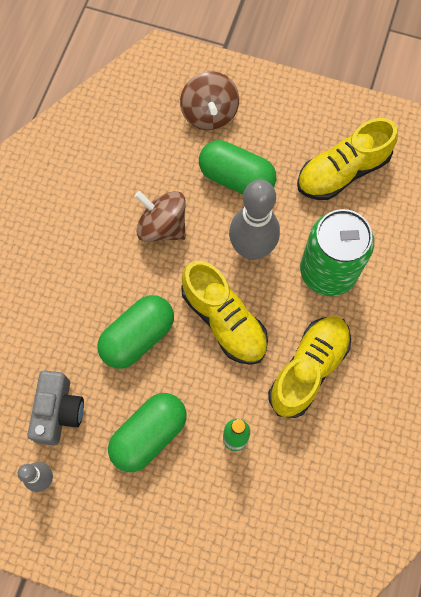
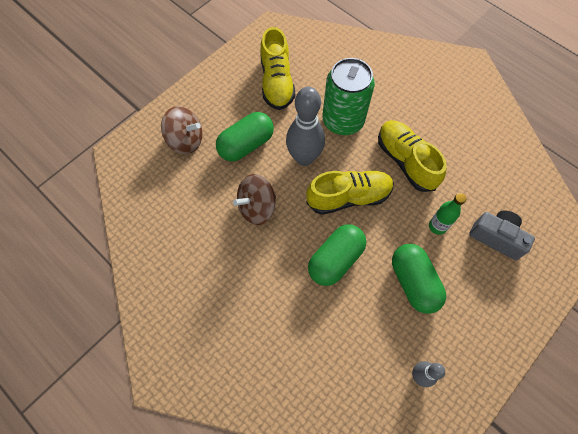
camera: 65 degrees left, 5 degrees down
(59, 411) = (370, 342): grey camera -> grey camera (496, 237)
(138, 337) = (335, 260): green capsule -> green capsule turned 60 degrees clockwise

